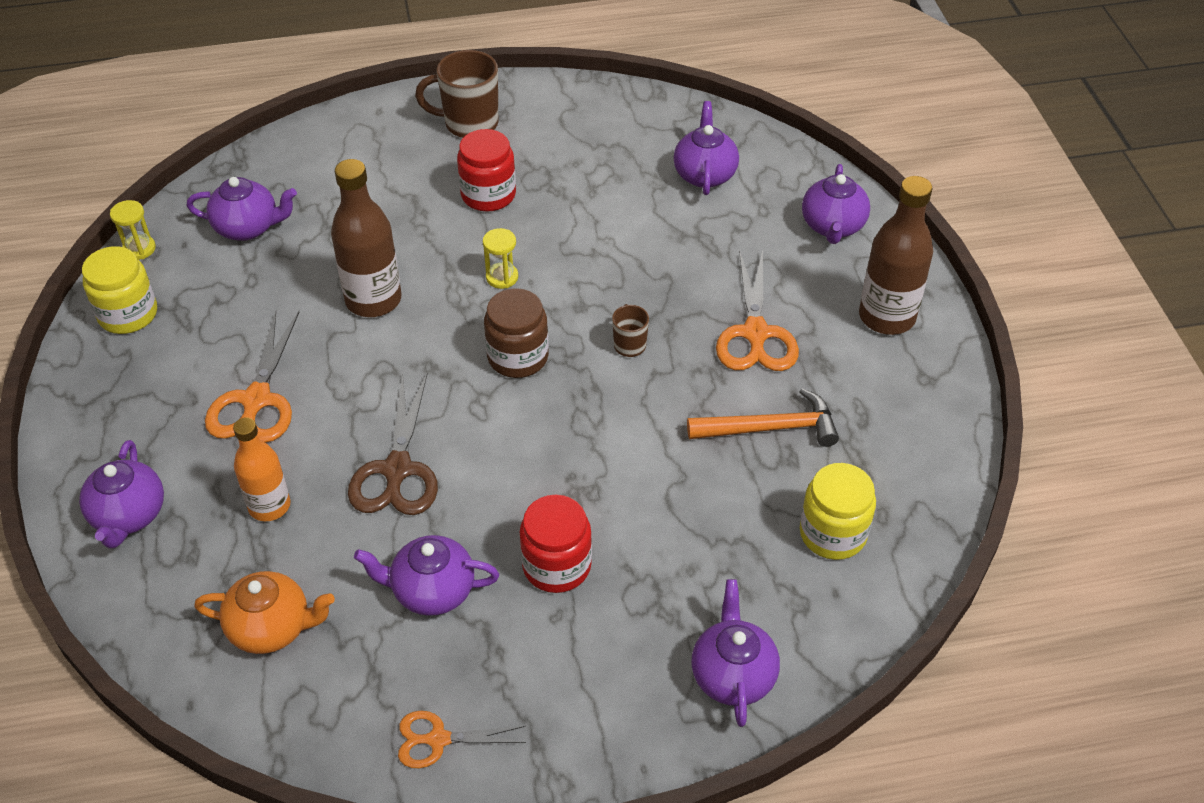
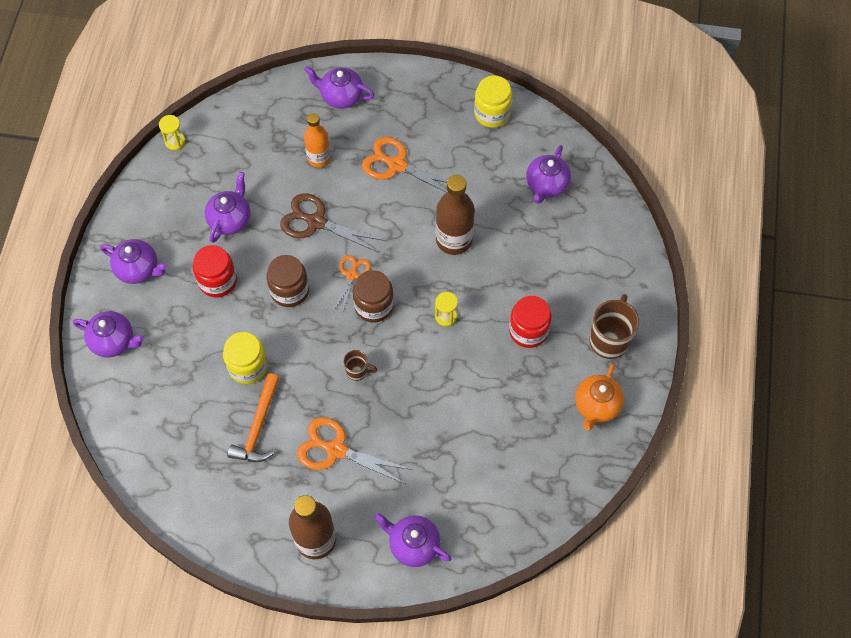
camera: 110 degrees right, 15 degrees up
(139, 249) = (548, 126): yellow hourglass -> yellow hourglass (175, 141)
(272, 628) = (242, 146): orange teapot -> orange teapot (596, 406)
(438, 739) = (147, 201): orange scissors -> orange scissors (352, 275)
(534, 464) = (289, 290): none -> brown jar
(704, 174) = (499, 479): purple teapot -> purple teapot (138, 269)
(832, 533) = (171, 428): yellow jar -> yellow jar (248, 366)

